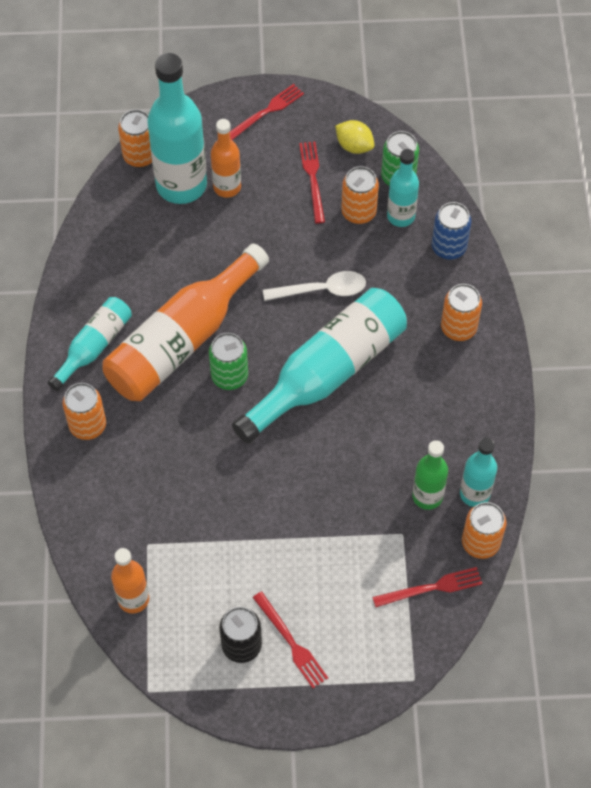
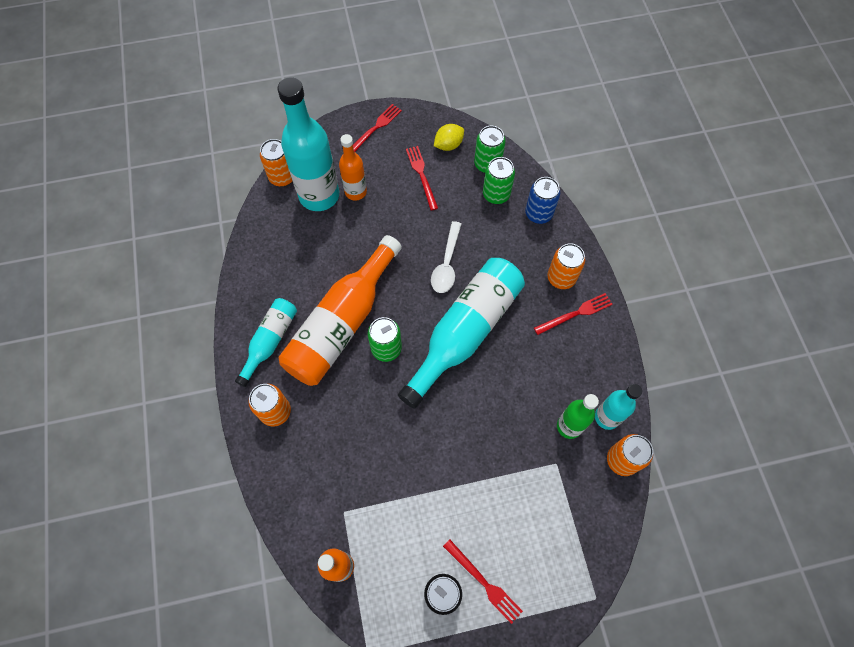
camera: 10 degrees left, 5 degrees up
(321, 290) = (446, 264): white spoon -> white spoon turned 120 degrees clockwise
(354, 146) = (448, 145): yellow lemon -> yellow lemon turned 60 degrees counterclockwise
(358, 212) = (462, 196): orange can -> none
(401, 216) = (496, 194): turquoise bottle -> green can
(430, 588) = (590, 509): red fork -> red fork (575, 314)

